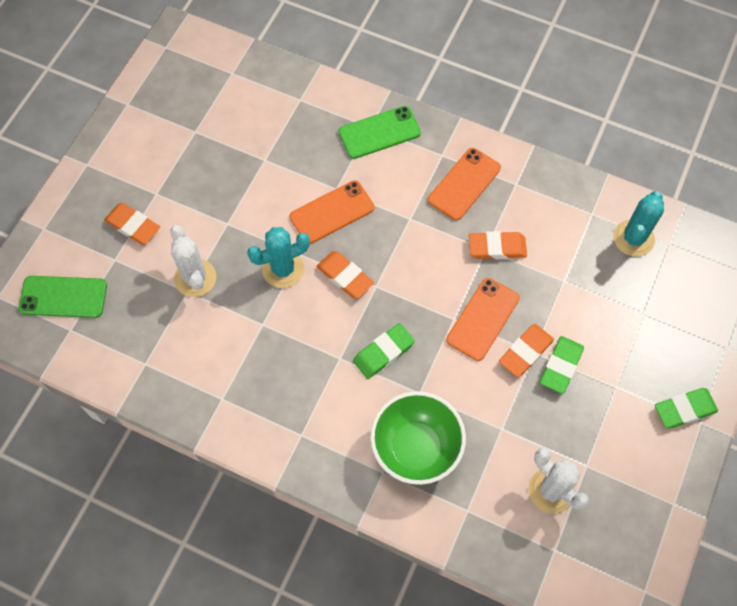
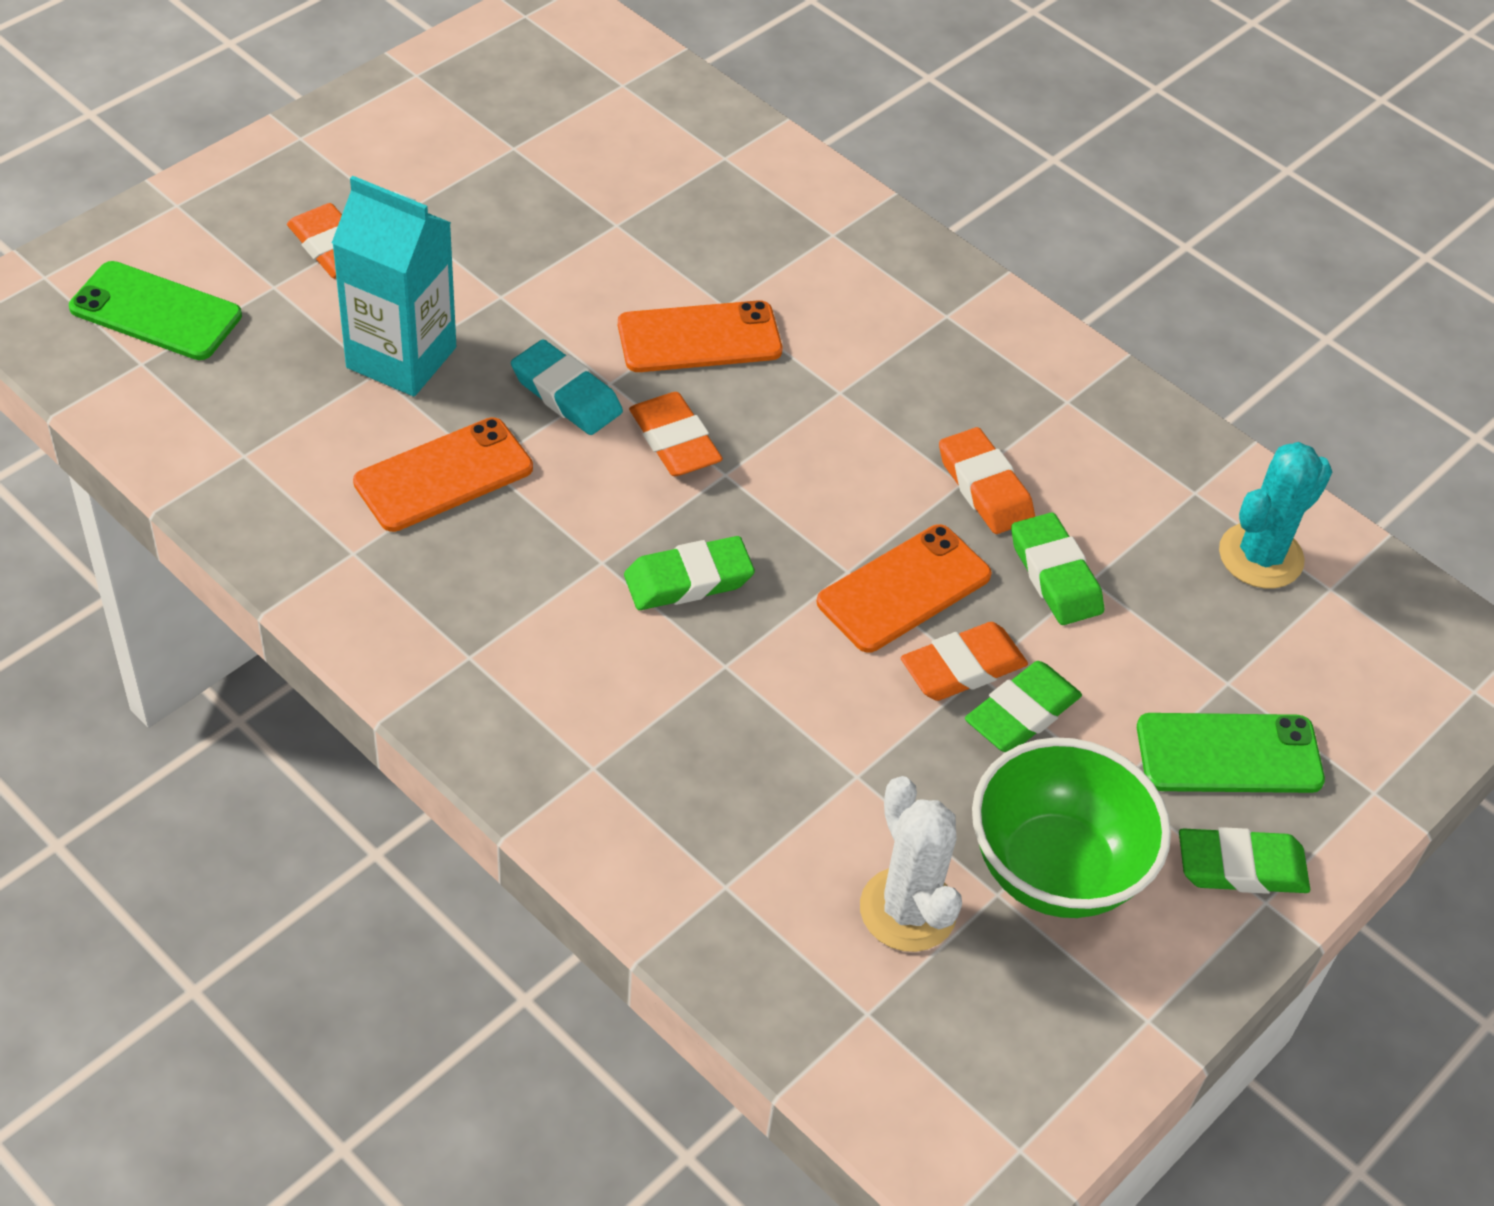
camera: 15 degrees right, 15 degrees down
(195, 278) = (401, 357): white cactus -> turquoise carton
(283, 269) = (566, 394): turquoise cactus -> turquoise eraser
(379, 132) = (846, 247): green phone -> green phone (1229, 754)
(416, 448) = (675, 750): green bowl -> green bowl (1055, 869)
(464, 184) = (968, 371): orange phone -> orange phone (443, 475)
(497, 247) = (985, 487): orange eraser -> orange eraser turned 45 degrees clockwise
(547, 284) = (1055, 575): none -> green eraser

